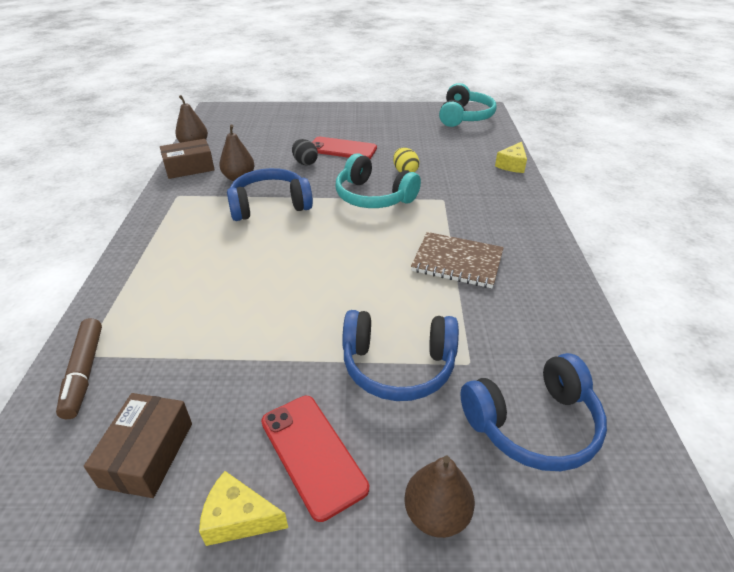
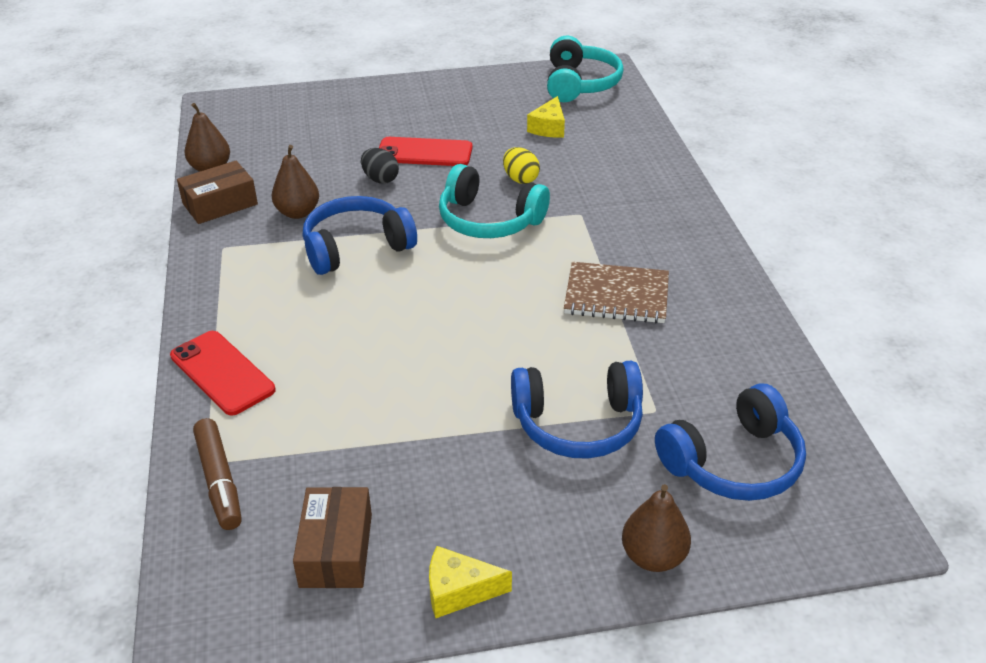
camera: 10 degrees left, 0 degrees up
(312, 454) = (513, 523): red phone -> red phone (222, 373)
(512, 165) = (658, 154): yellow cheese -> yellow cheese (549, 128)

